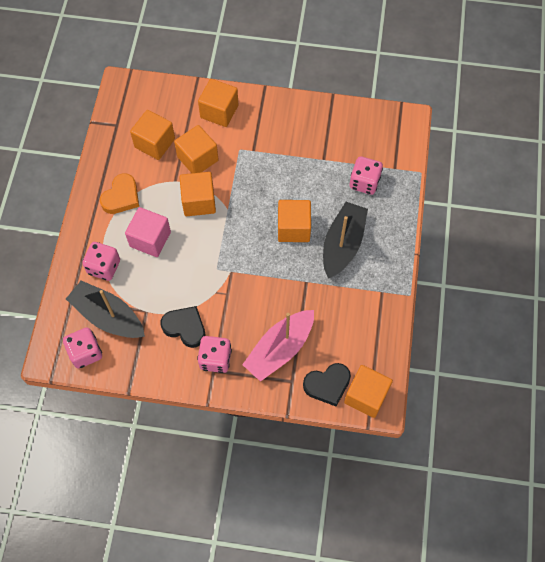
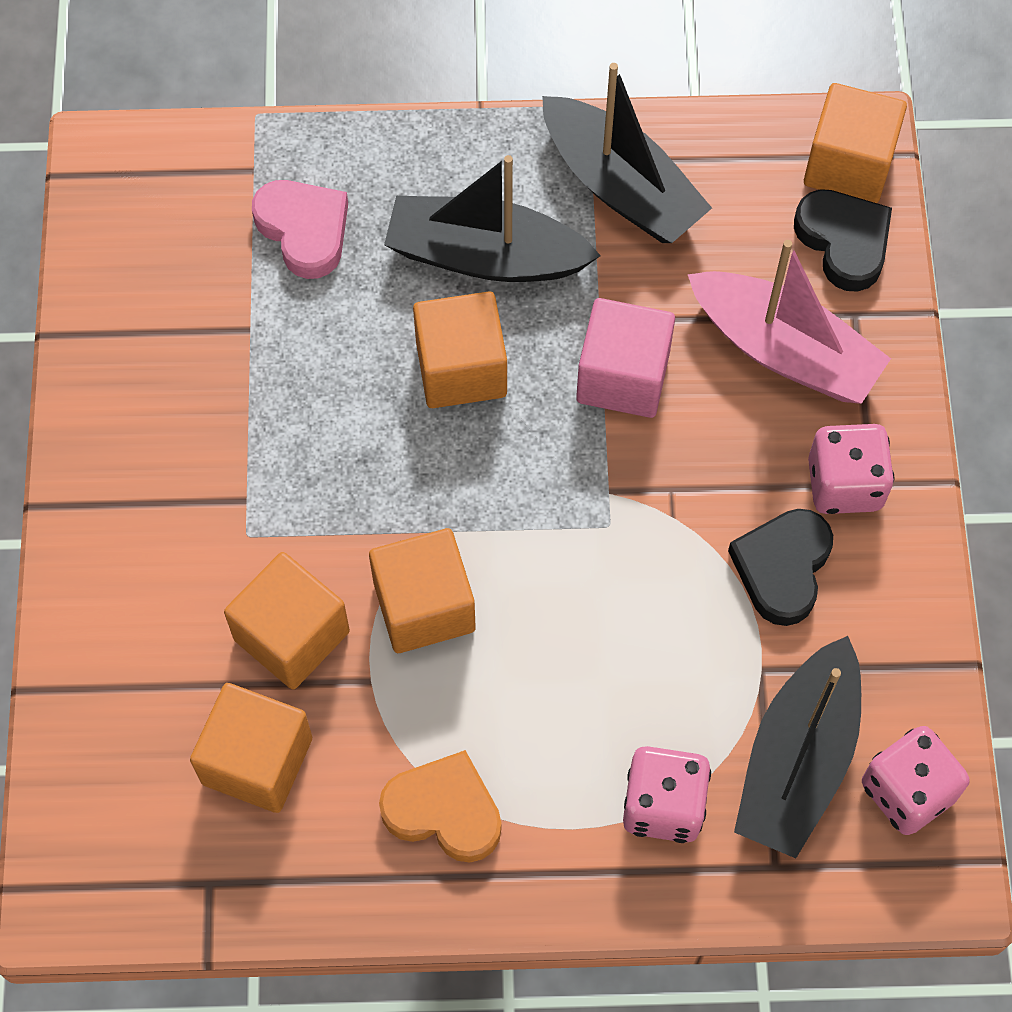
camera: 100 degrees left, 0 degrees up
(150, 239) = (558, 705): pink cube -> pink cube (623, 376)
(219, 111) = (130, 609): orange cube -> none
(364, 182) = (304, 230): pink dice -> pink heart
(368, 301) = (620, 186): none -> black boat

